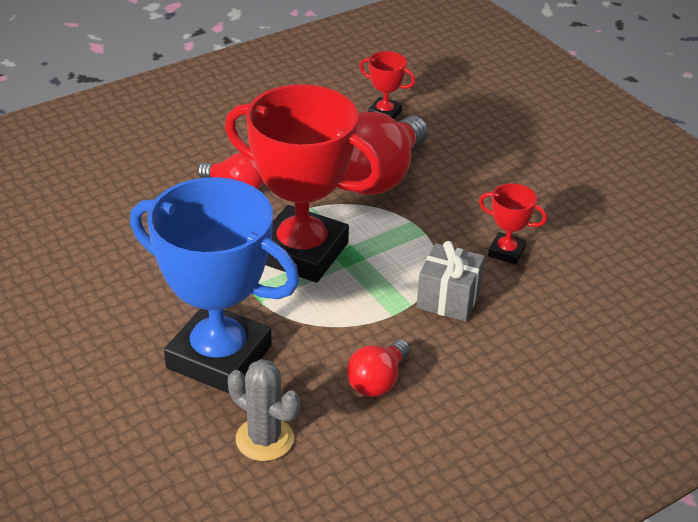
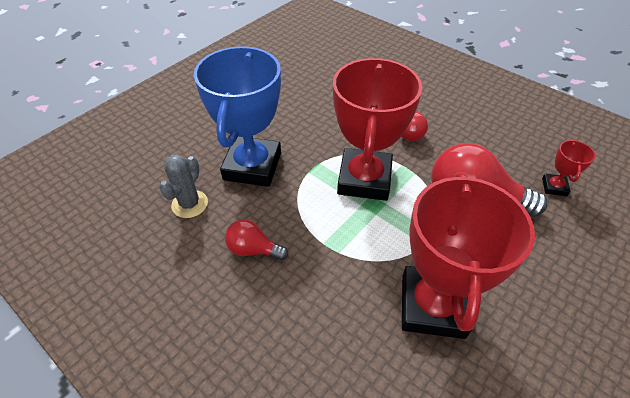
camera: 75 degrees right, 10 degrees up
(448, 299) = (355, 275): grey gift -> none
(506, 252) = (432, 306): red trophy -> red trophy, size x2.35

